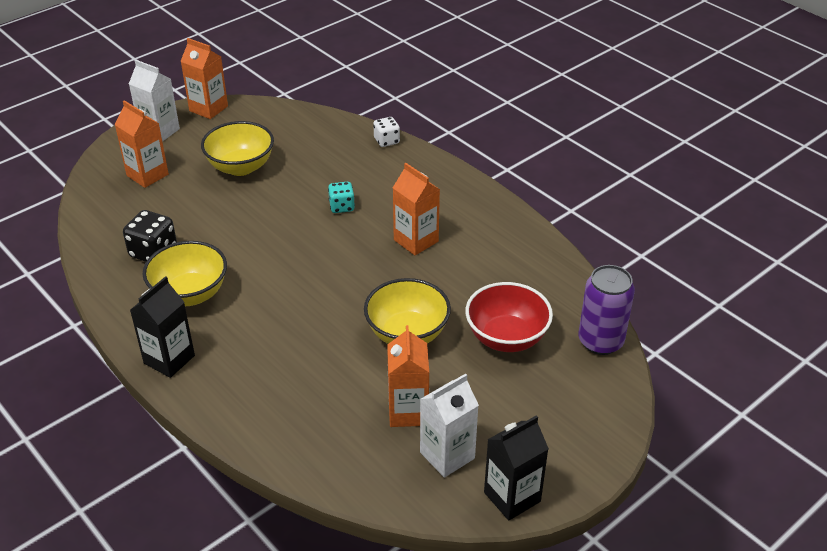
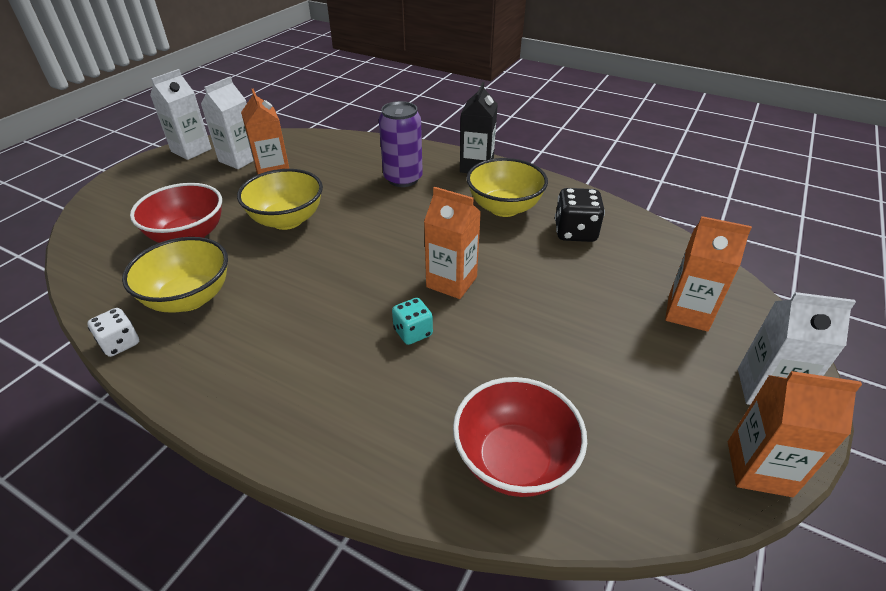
camera: 160 degrees right, 0 degrees up
(240, 167) = (589, 358): yellow bowl -> yellow bowl (189, 298)
(324, 136) = (514, 460): none -> red bowl
(386, 141) = (402, 484): white dice -> white dice (120, 343)
(416, 241) = (300, 310): orange carton -> orange carton (451, 282)
(512, 497) = (191, 150): black carton -> white carton
(600, 341) = (89, 253): purple can -> purple can (403, 179)

